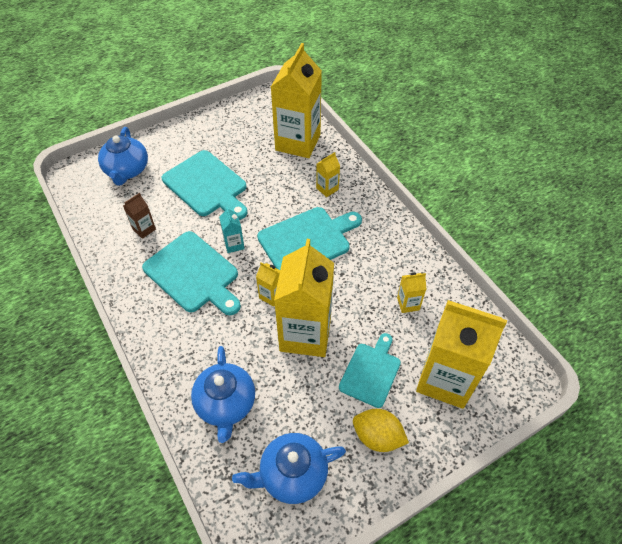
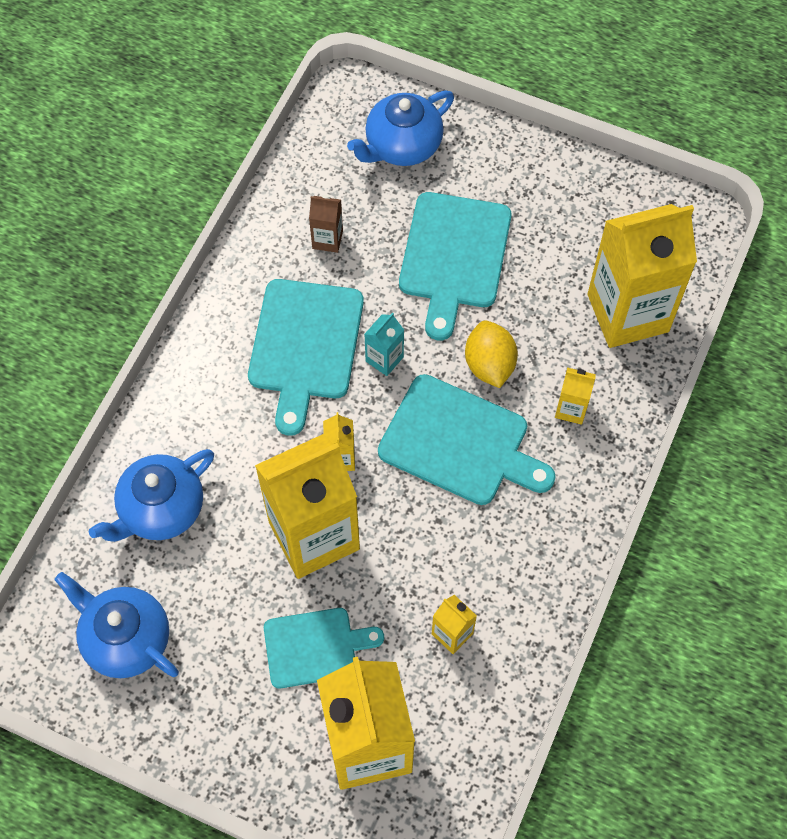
camera: 55 degrees right, 10 degrees up
(377, 437) = (233, 706): yellow lemon -> yellow lemon (489, 365)

